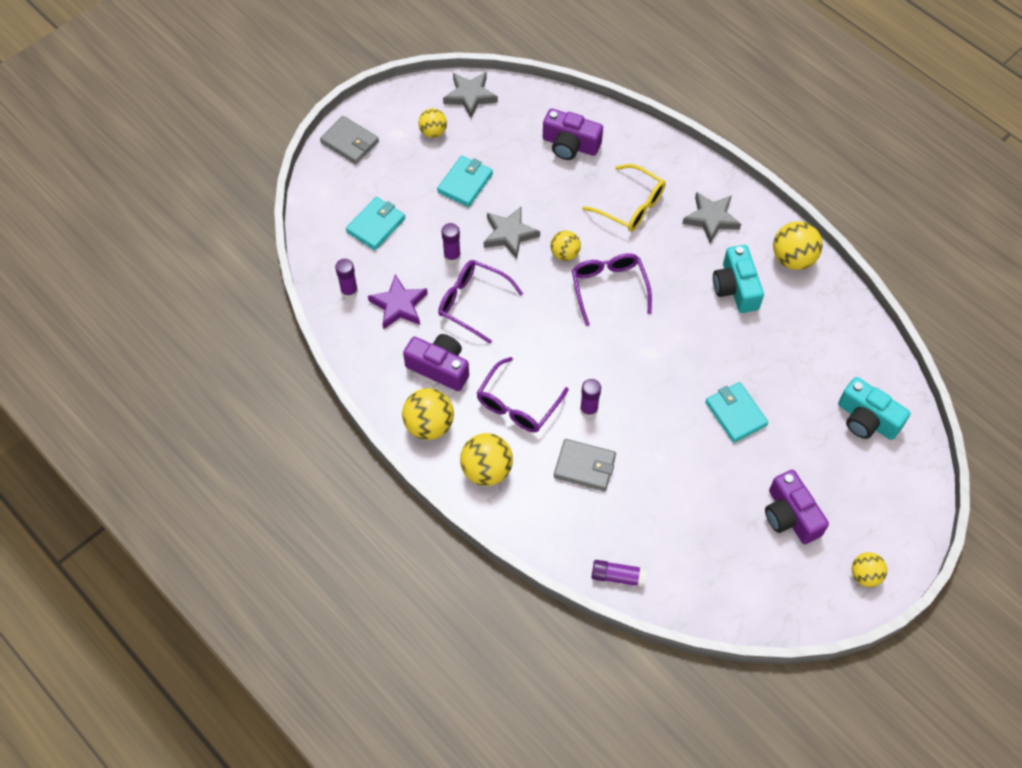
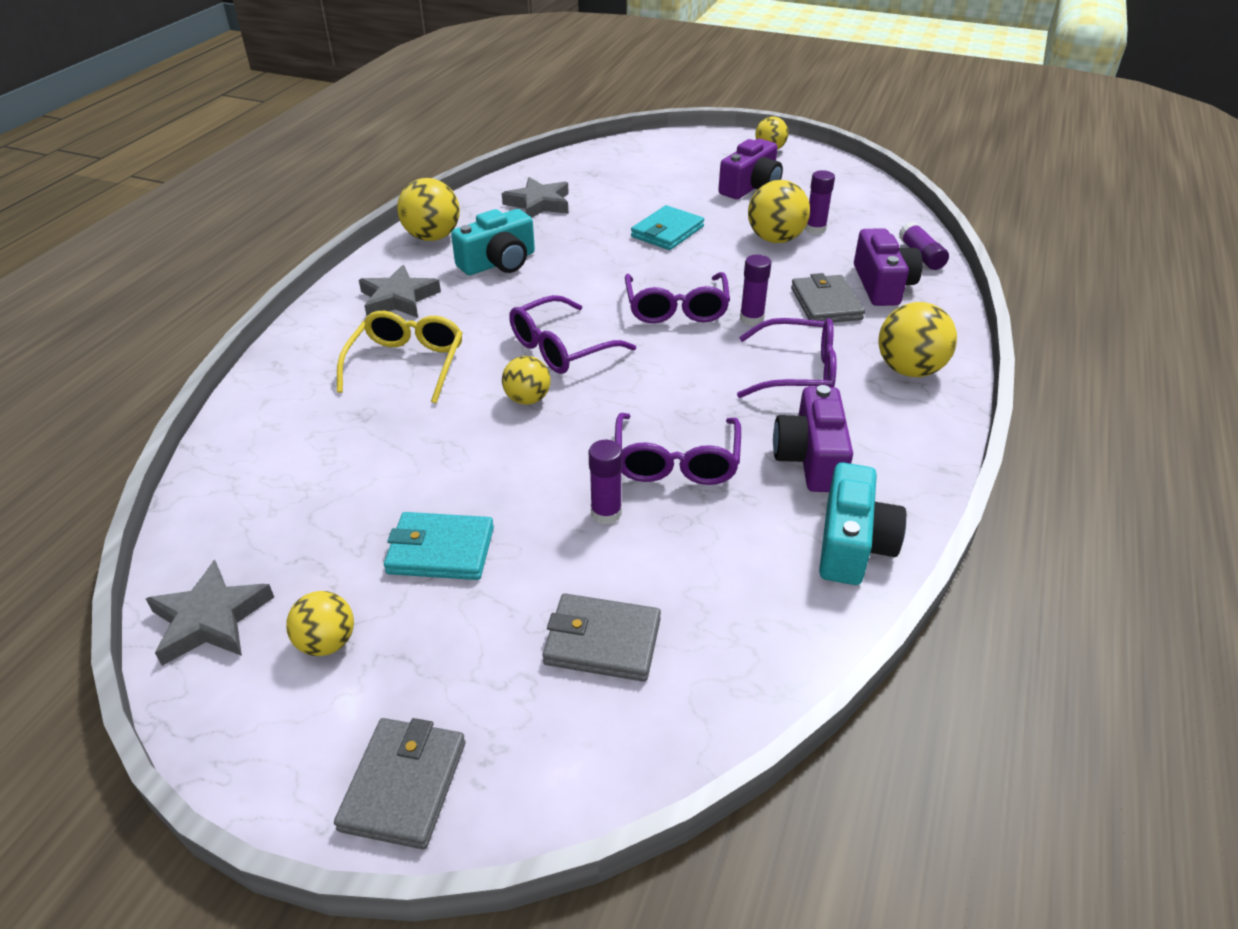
camera: 115 degrees left, 20 degrees down
(349, 291) = (768, 620): purple glue stick -> purple glue stick (815, 229)
(376, 225) = (602, 641): turquoise wallet -> grey wallet
(399, 305) = (745, 542): purple star -> none
(429, 425) = (904, 437): yellow ball -> yellow ball (775, 239)
(509, 234) = (524, 463): grey star -> grey star (539, 204)
(570, 145) = (304, 452): purple camera -> purple camera (882, 285)
(623, 371) = (676, 308): none -> purple glasses
(867, 419) = (610, 171): turquoise camera -> turquoise camera (852, 544)

